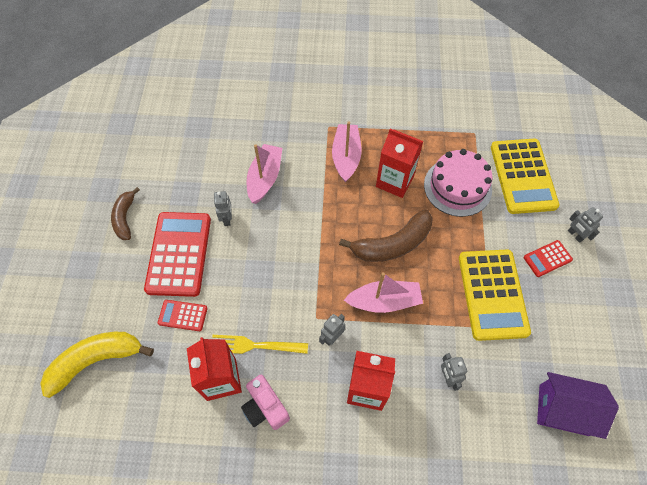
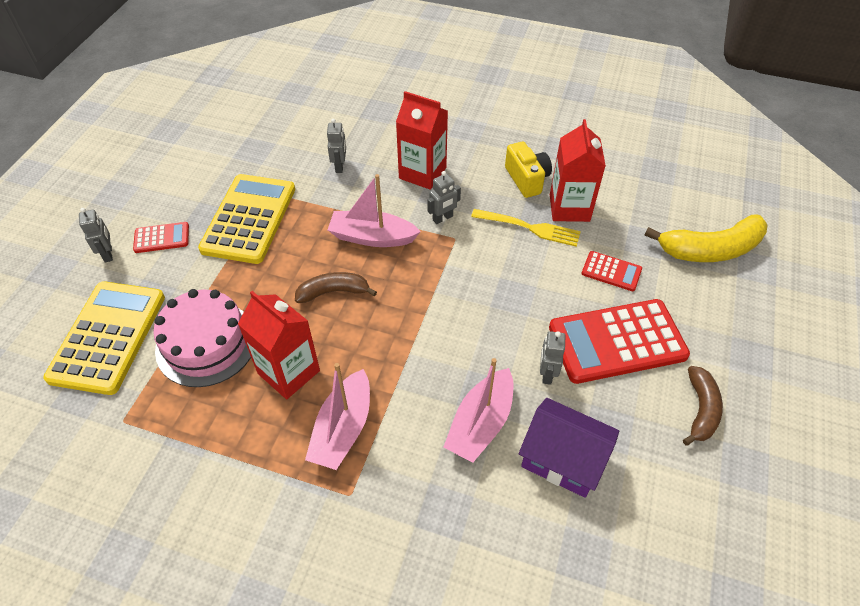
camera: 165 degrees left, 10 degrees down
(179, 254) = (617, 341): red calculator -> red calculator turned 60 degrees clockwise
(265, 407) = (527, 179): pink camera -> yellow camera
(392, 244) = (333, 292): brown banana -> brown banana, size x0.62
(563, 410) = (249, 127): purple house -> purple house (562, 459)

